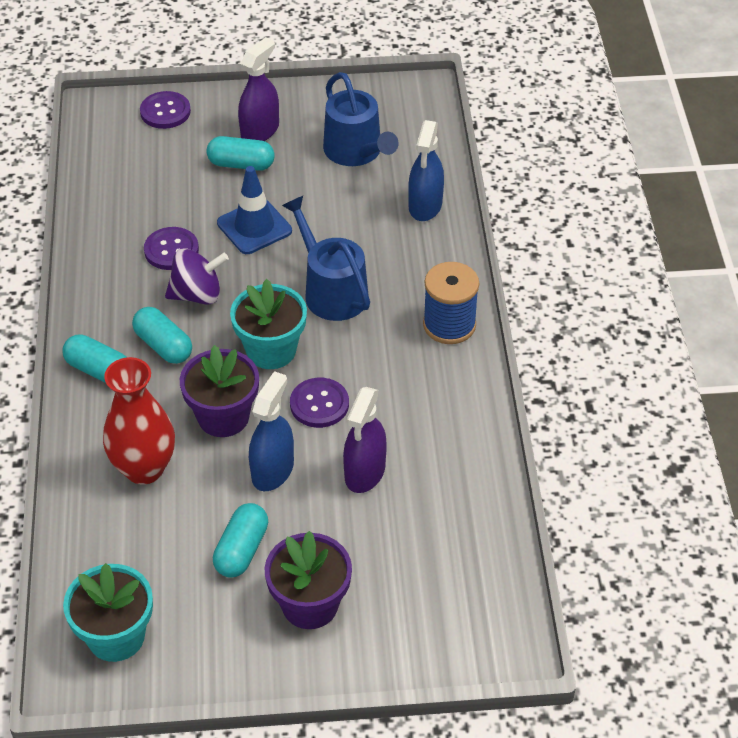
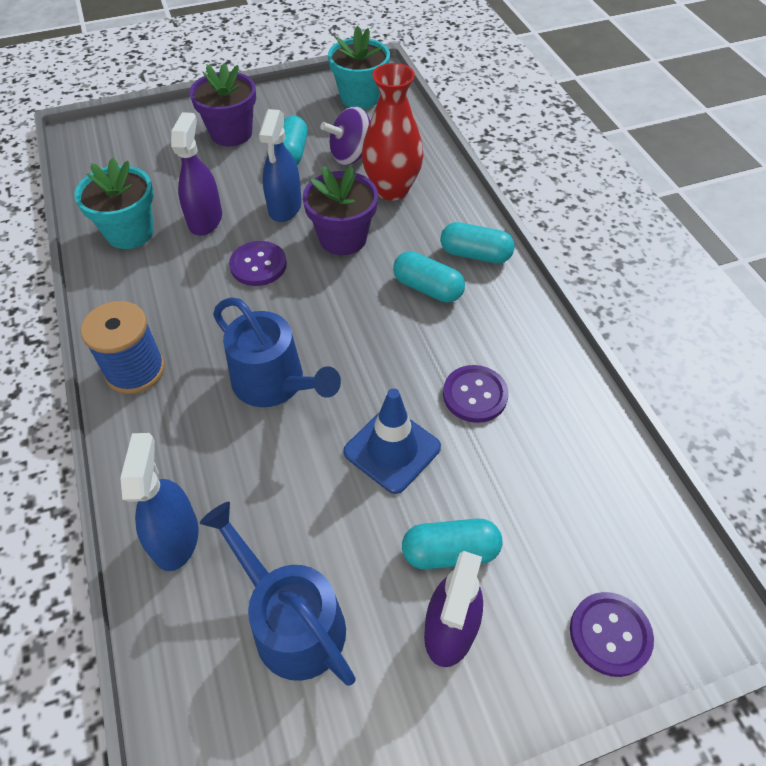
camera: 165 degrees right, 5 degrees up
(197, 295) = (419, 347): purple spinning top -> purple spinning top (351, 156)
(271, 350) = (320, 305): turquoise flower pot -> turquoise flower pot (130, 232)

